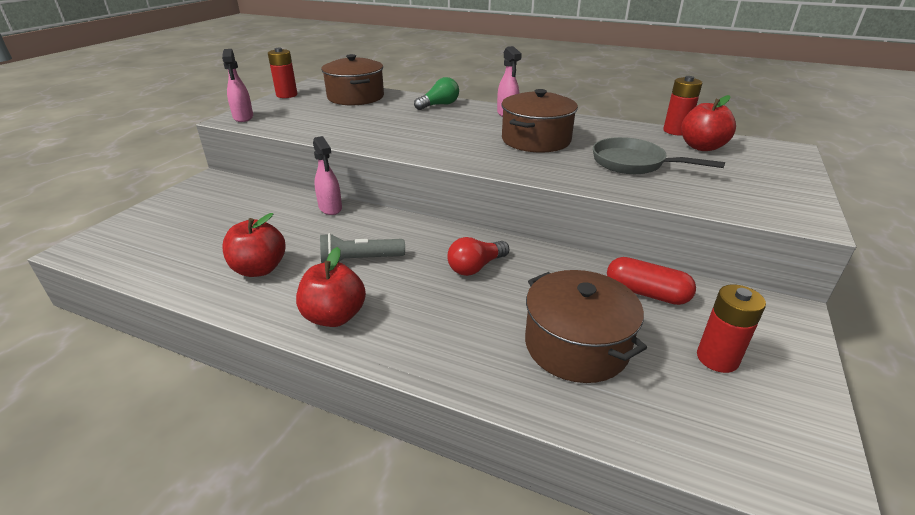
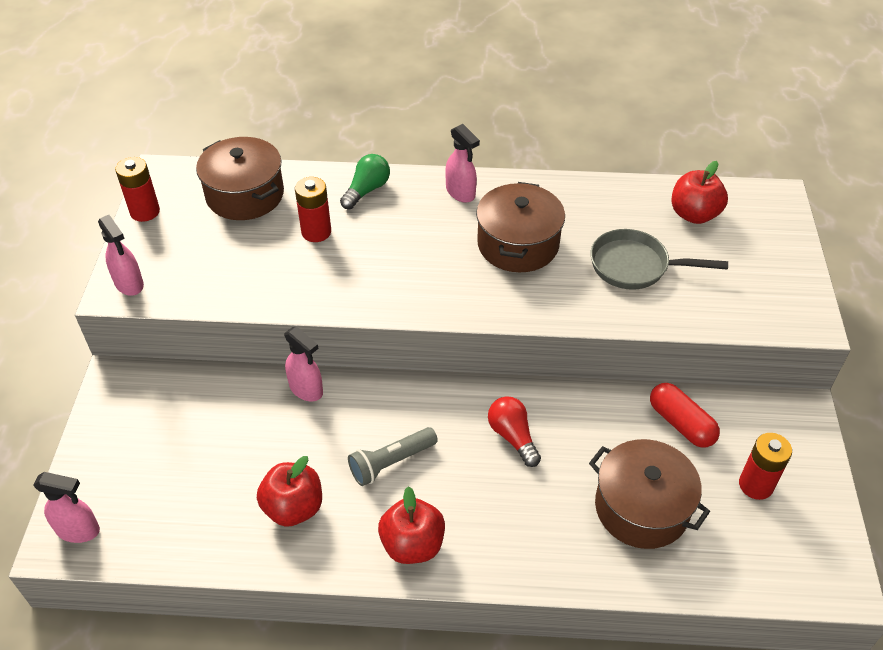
camera: 20 degrees left, 15 degrees up
(99, 245) = (78, 530): none -> pink spray bottle
(476, 267) = (513, 436): red light bulb -> red light bulb turned 120 degrees clockwise
(646, 293) = (681, 423): red capsule -> red capsule turned 45 degrees clockwise
(676, 131) = (660, 186): red battery -> red battery (316, 232)

